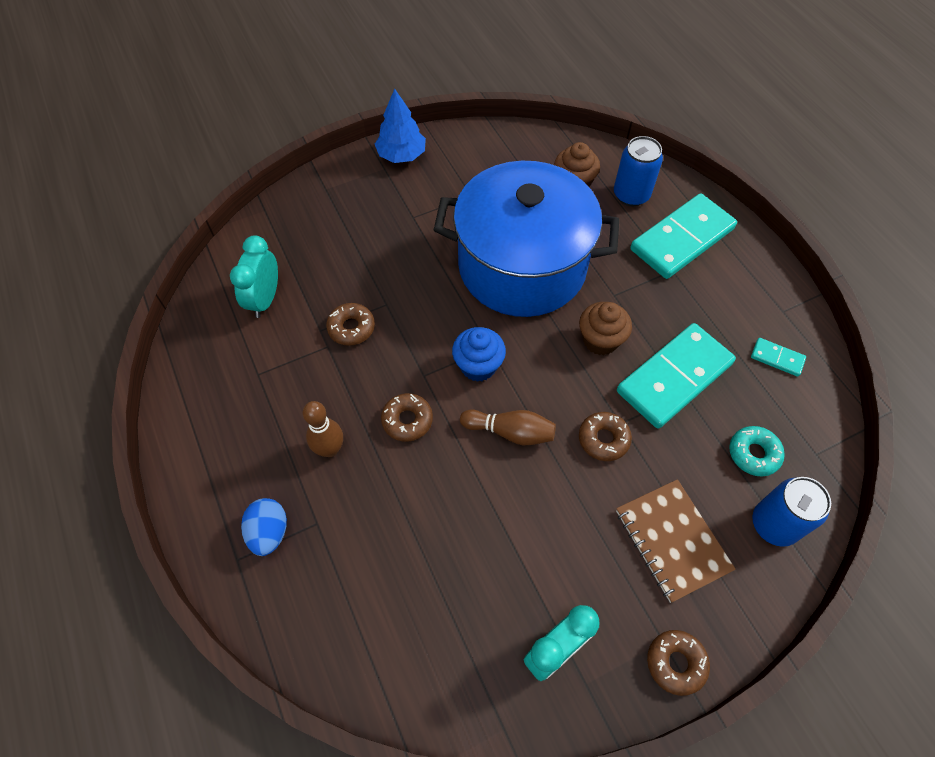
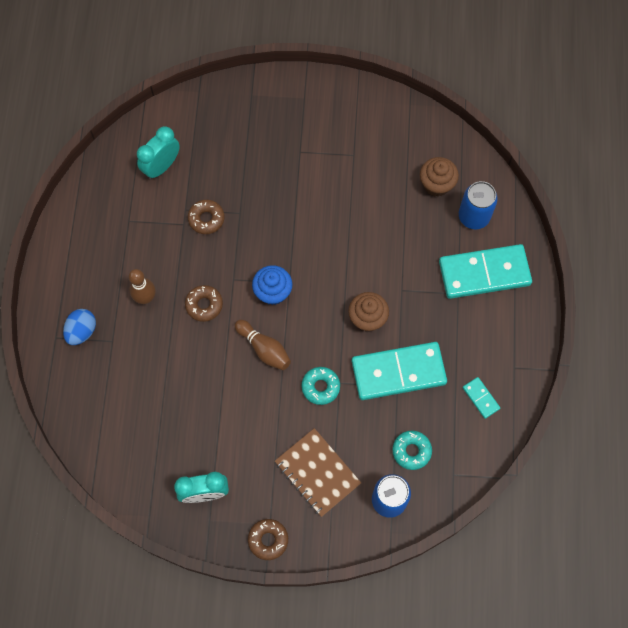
camera: 30 degrees right, 10 degrees up
(401, 155) = (324, 92): blue tree -> none
(522, 266) = (351, 233): blue pot -> none
(603, 439) = (320, 387): brown donut -> turquoise donut
(672, 540) = (317, 473): brown notebook -> brown notebook turned 45 degrees counterclockwise

